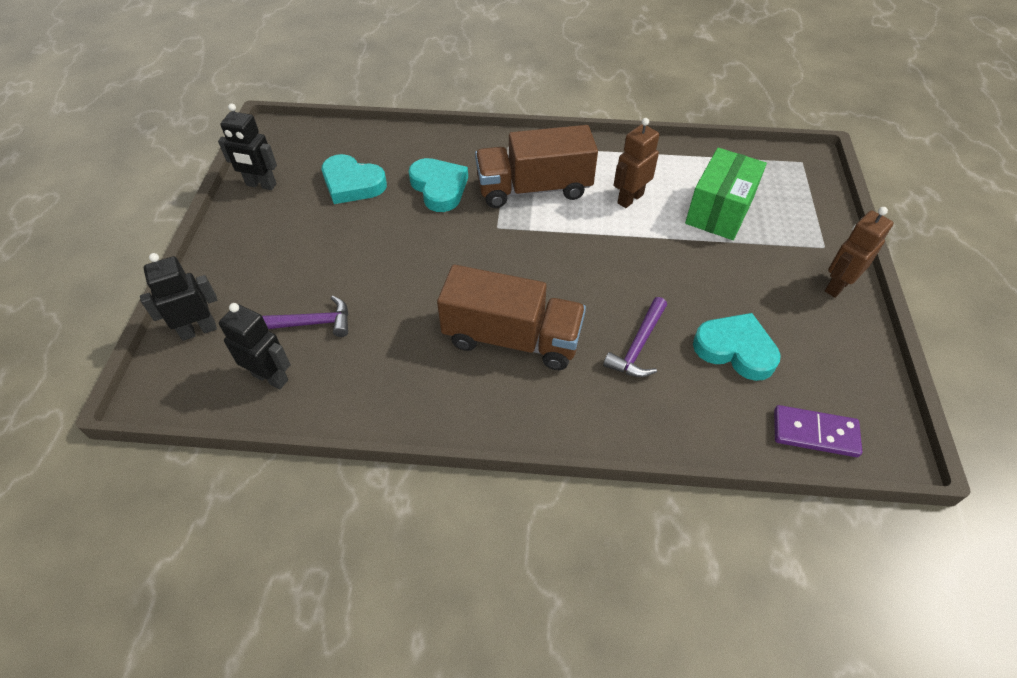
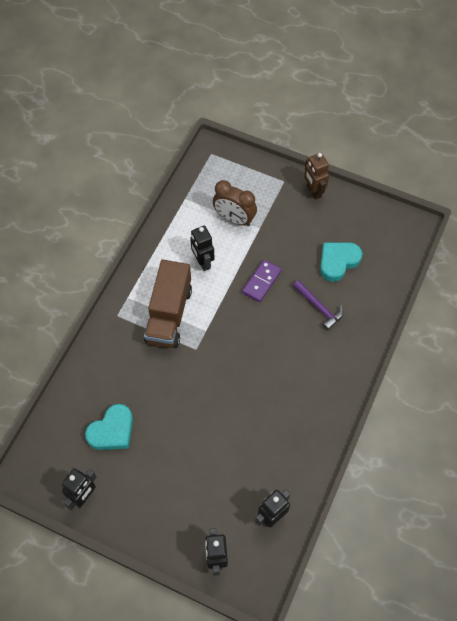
camera: 70 degrees left, 10 degrees up
(308, 323) = (236, 486): purple hammer -> none
(439, 188) = (142, 373): turquoise heart -> none
(512, 338) = (290, 371): brown truck -> none
(630, 198) = (202, 262): brown robot -> black robot
(719, 211) = (234, 219): green box -> brown clock
(815, 433) = (398, 252): purple domino -> purple domino (261, 282)

